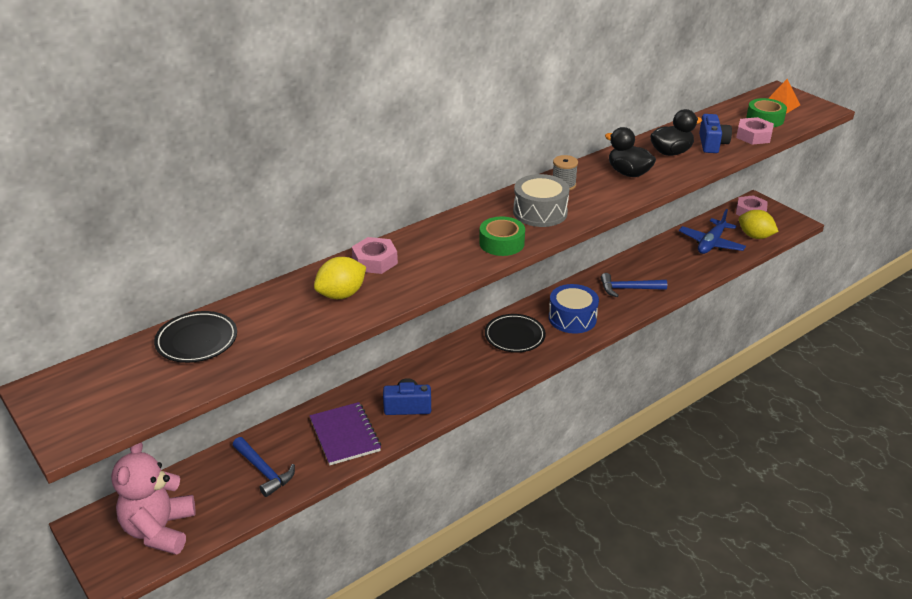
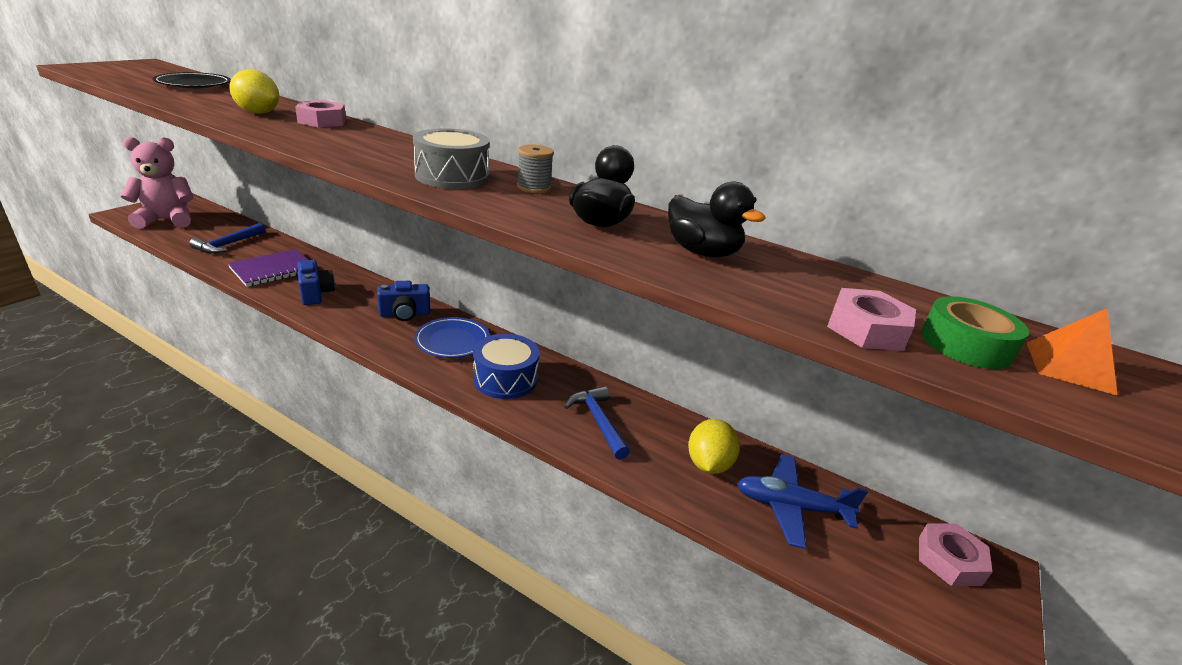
camera: 65 degrees right, 5 degrees down
(501, 243) = (368, 160): green tape -> none
(514, 336) = (452, 341): black plate -> blue plate
(712, 144) = (776, 286): blue camera -> blue camera (405, 314)
(755, 236) = (870, 572): yellow lemon -> yellow lemon (708, 464)

